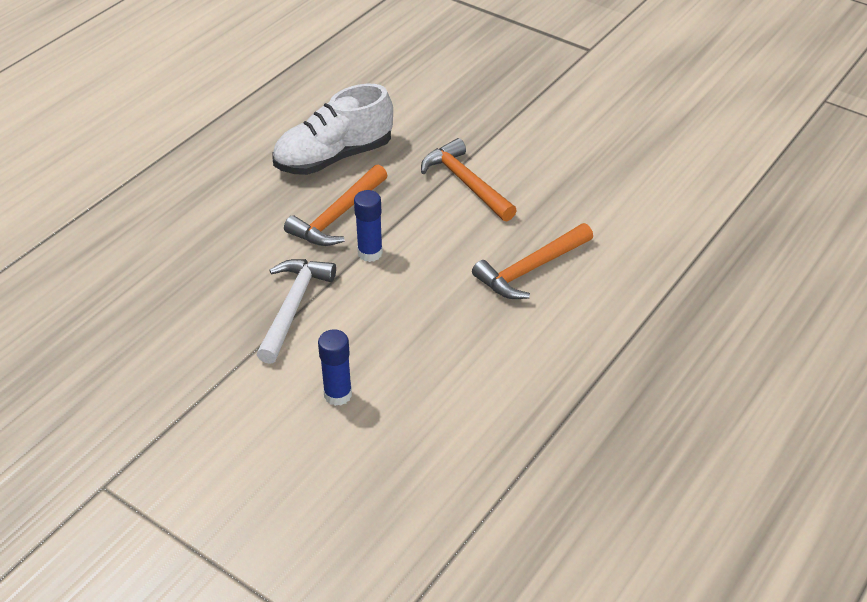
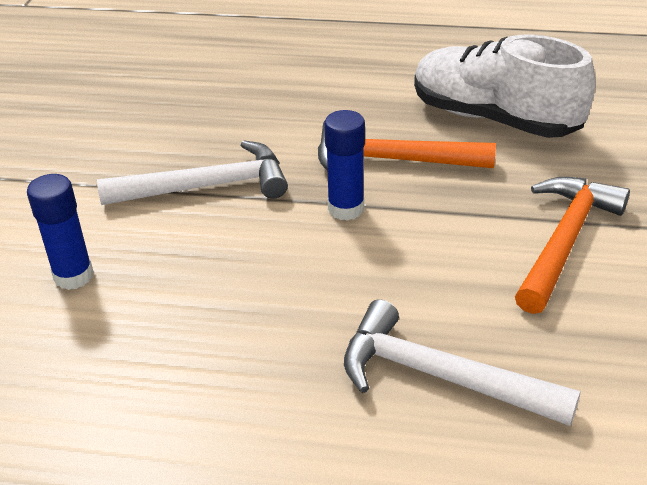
camera: 65 degrees right, 5 degrees down
(531, 269) = (440, 377): orange hammer -> white hammer

